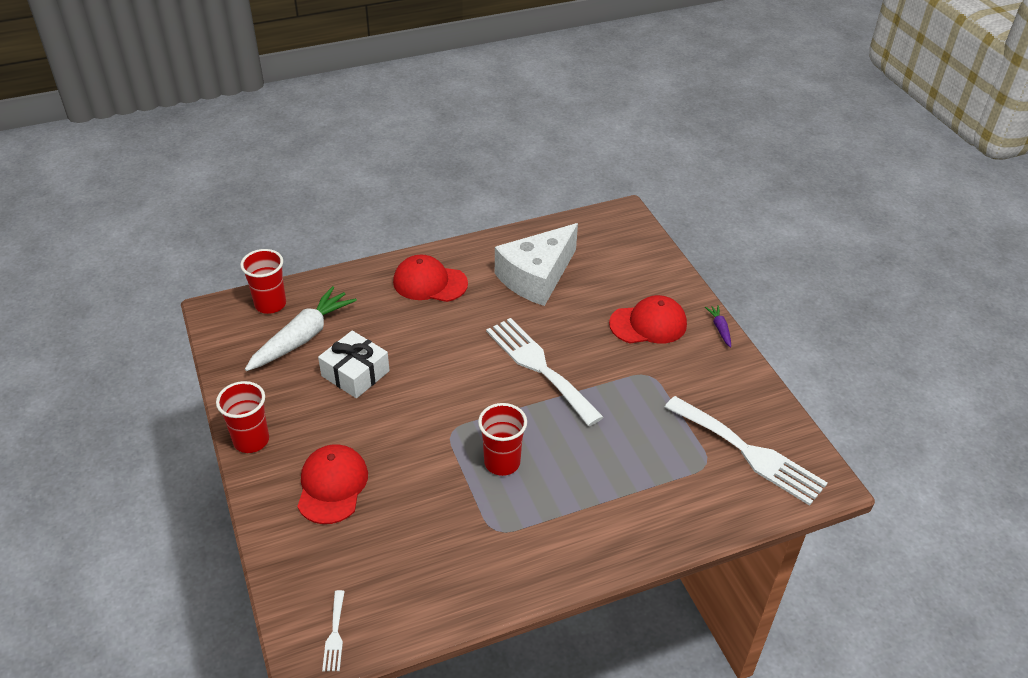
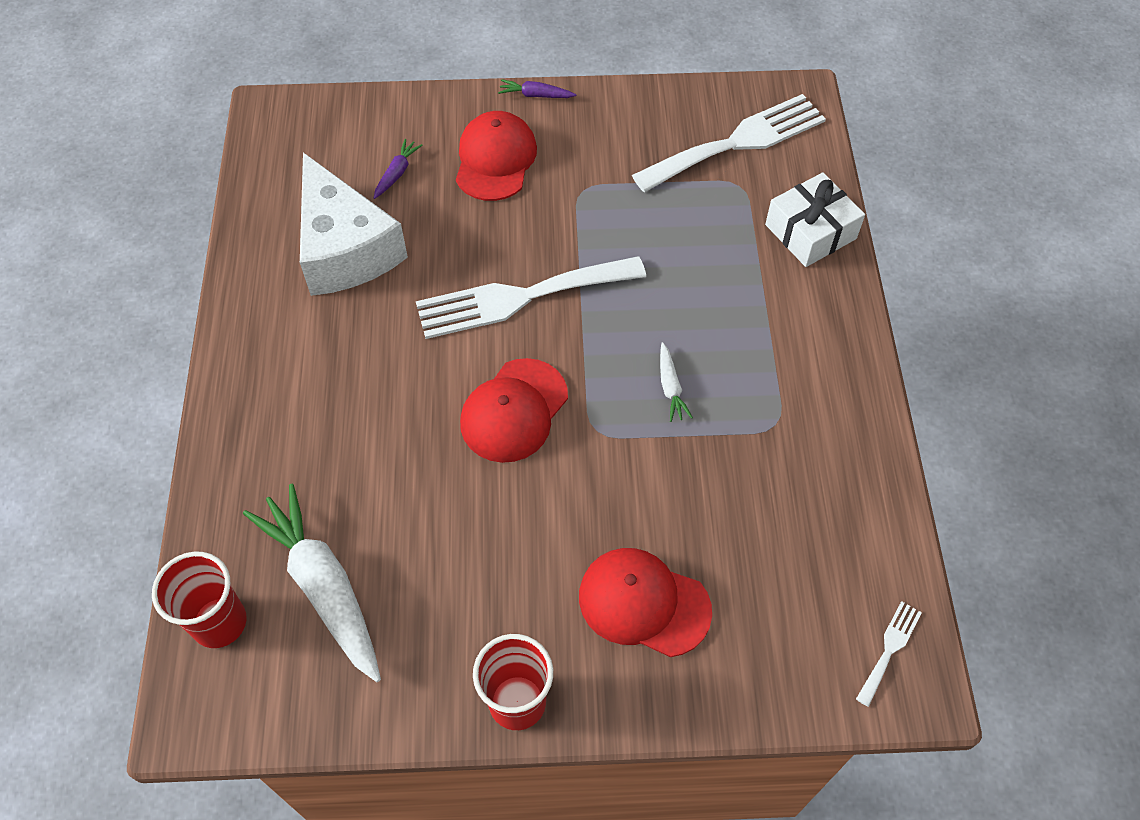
camera: 70 degrees left, 15 degrees up
(334, 634) = (889, 649): white fork -> white fork turned 75 degrees counterclockwise
(355, 373) = (436, 526): white gift -> white gift (810, 231)
(429, 282) = (287, 381): red cap -> red cap (514, 410)
(502, 462) = (670, 387): red cup -> white carrot
(608, 282) = (397, 173): none -> purple carrot

